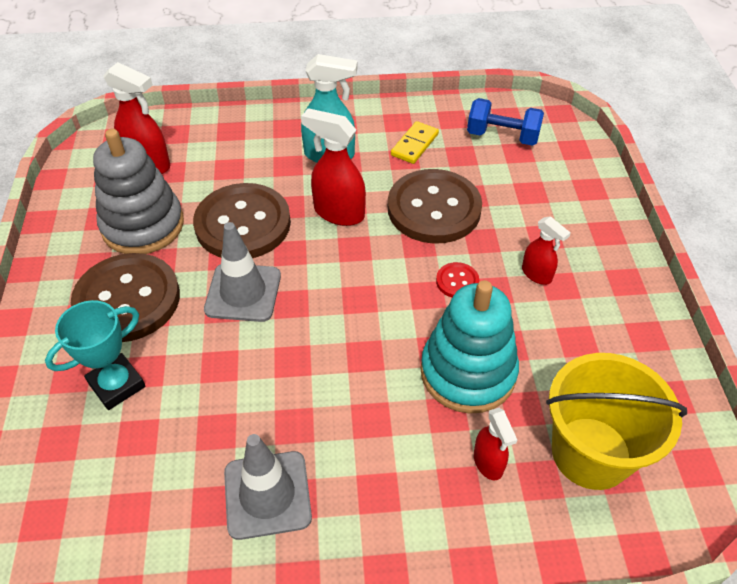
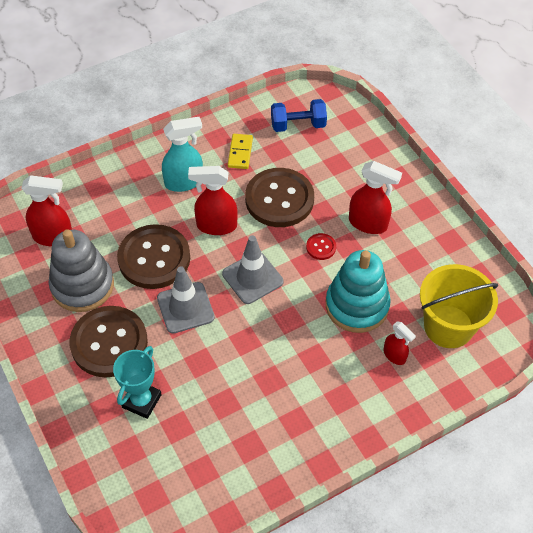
camera: 25 degrees left, 5 degrees up
(267, 494) = (278, 426): grey traffic cone -> grey traffic cone (252, 278)
(537, 274) = (368, 224): red spray bottle -> red spray bottle, size x1.68

